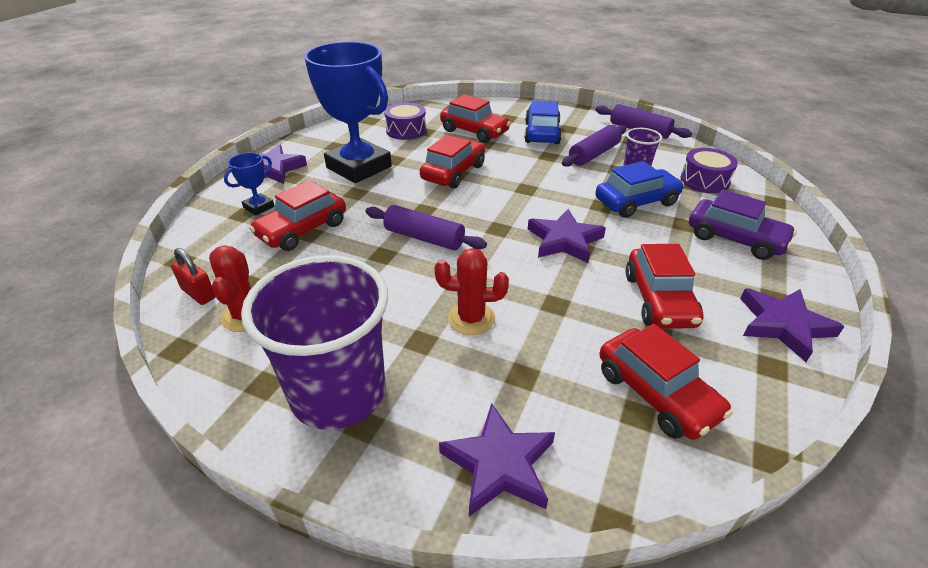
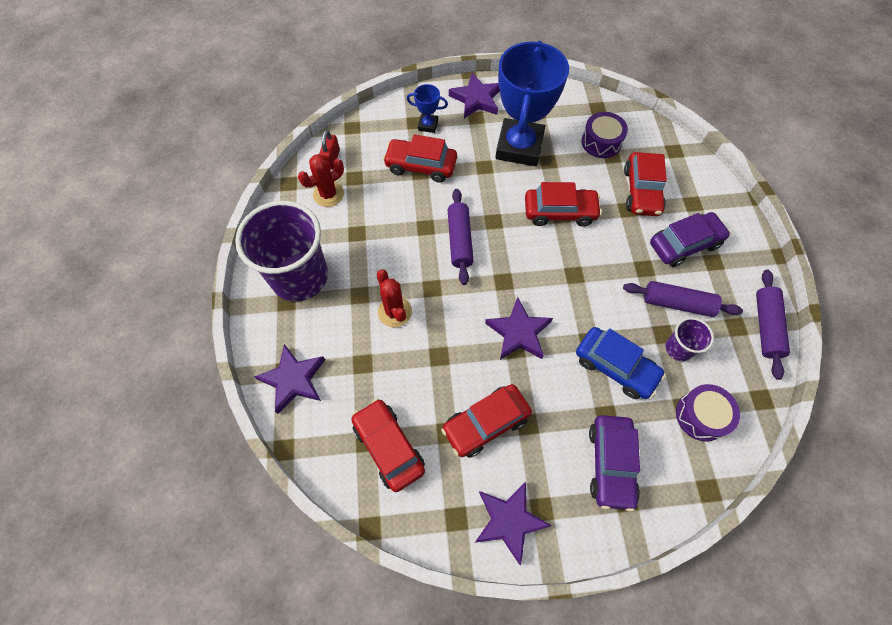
camera: 60 degrees right, 25 degrees up
(541, 133) = (684, 244): blue car -> purple car
(656, 393) = (388, 447): red car -> red car turned 120 degrees clockwise

